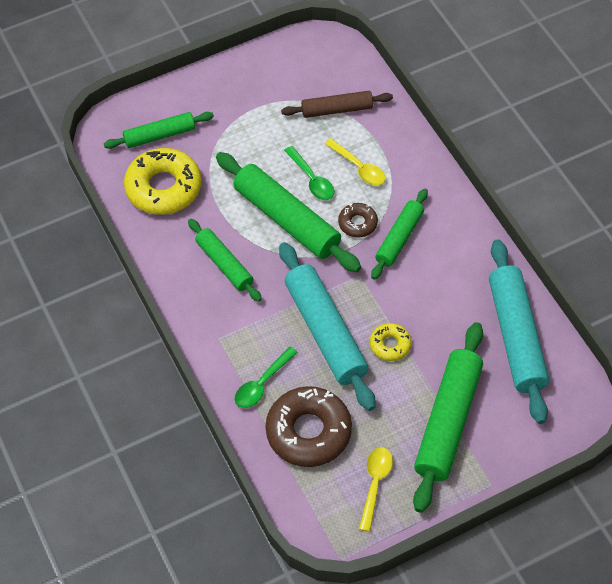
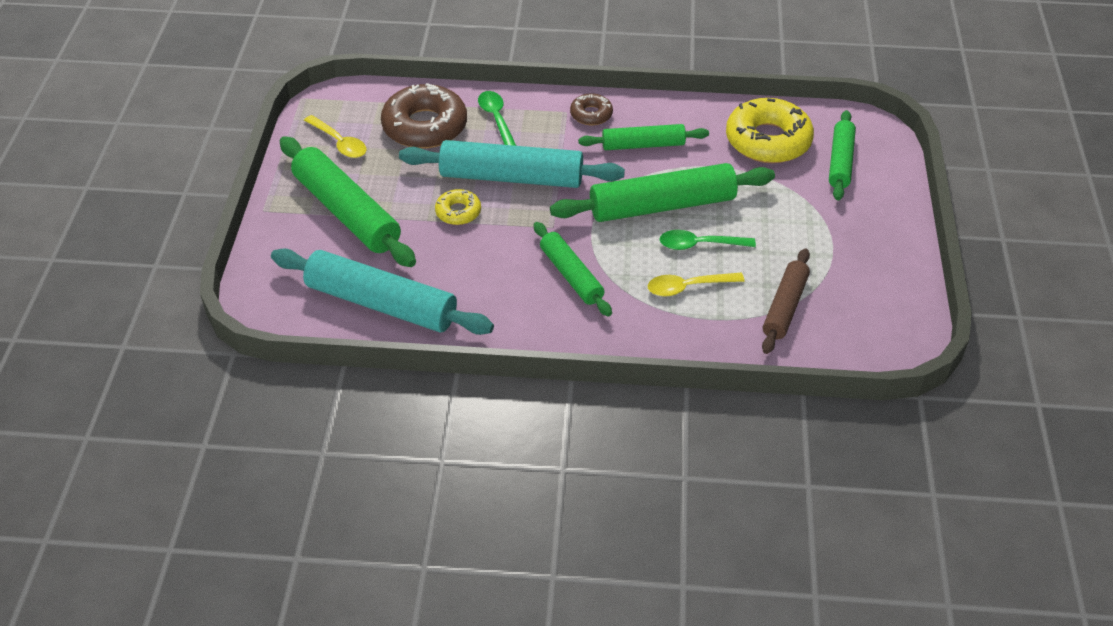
camera: 120 degrees right, 10 degrees down
(358, 223) = (615, 253): brown donut -> brown donut (591, 114)

